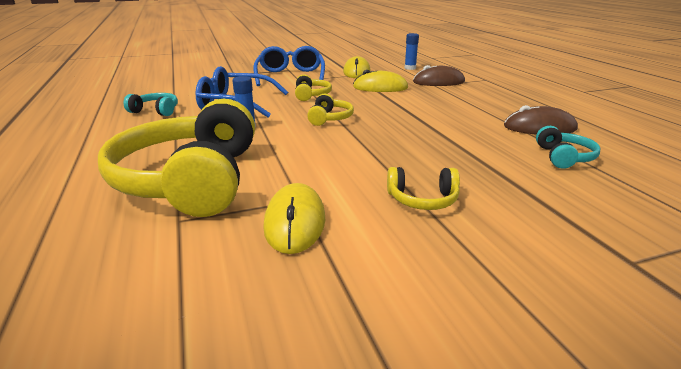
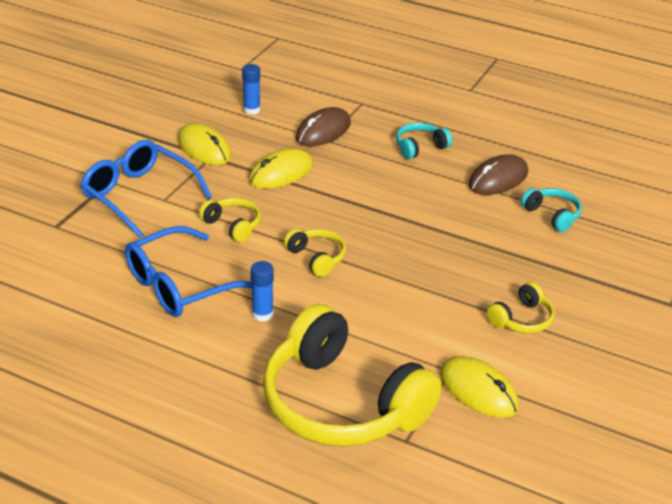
camera: 45 degrees left, 10 degrees up
(155, 111) = (115, 346): turquoise headphones -> turquoise headphones (420, 147)

